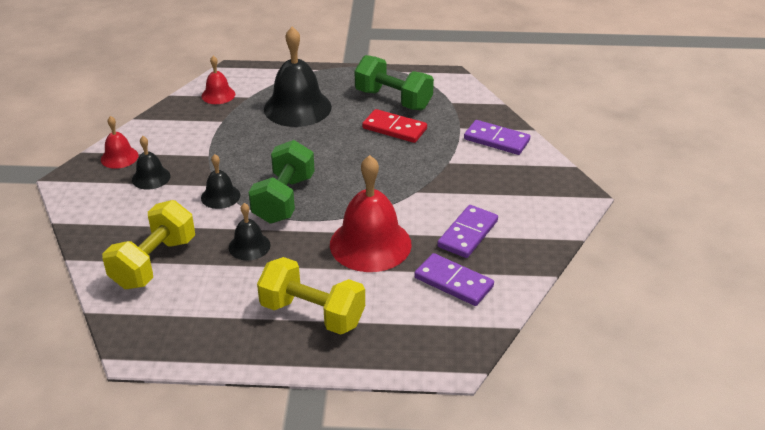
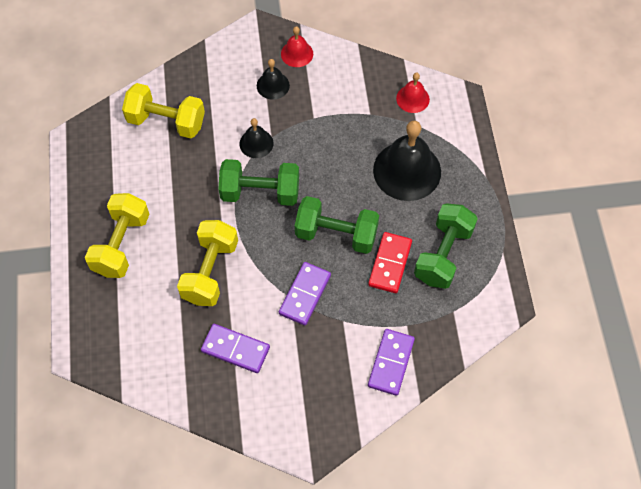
camera: 80 degrees right, 25 degrees up
(249, 246) = (195, 181): black bell -> none
(352, 155) = (336, 234): none -> green dumbbell
(370, 244) = (210, 271): red bell -> yellow dumbbell
(453, 282) = (170, 344): purple domino -> purple domino (304, 294)

